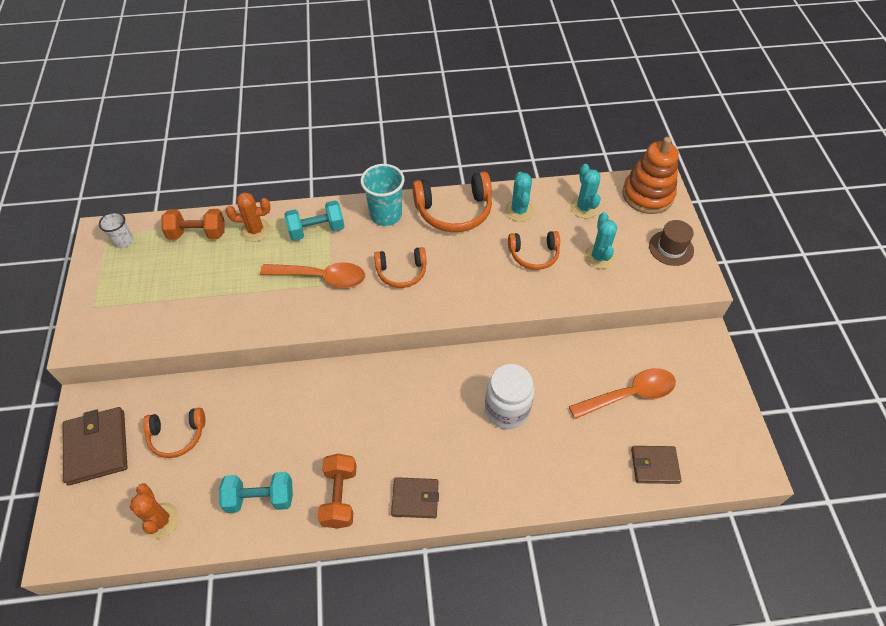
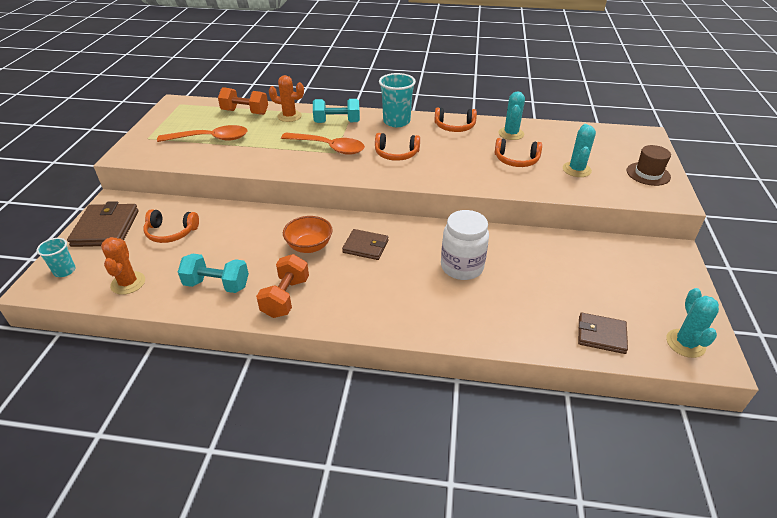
camera: 15 degrees right, 15 degrees down
(79, 522) = (65, 271): none -> turquoise cup
(123, 241) = (189, 109): white cup -> none
(340, 419) = (309, 246): none -> orange bowl
(415, 498) = (353, 312): brown wallet -> brown wallet (365, 246)
(454, 211) = (454, 127): orange headphones -> orange headphones, size x0.63
(584, 207) = (570, 139): turquoise cactus -> turquoise cactus (685, 343)
(629, 394) = (586, 277): orange spoon -> orange spoon (210, 139)
(647, 195) = (632, 140): orange stacking toy -> none

